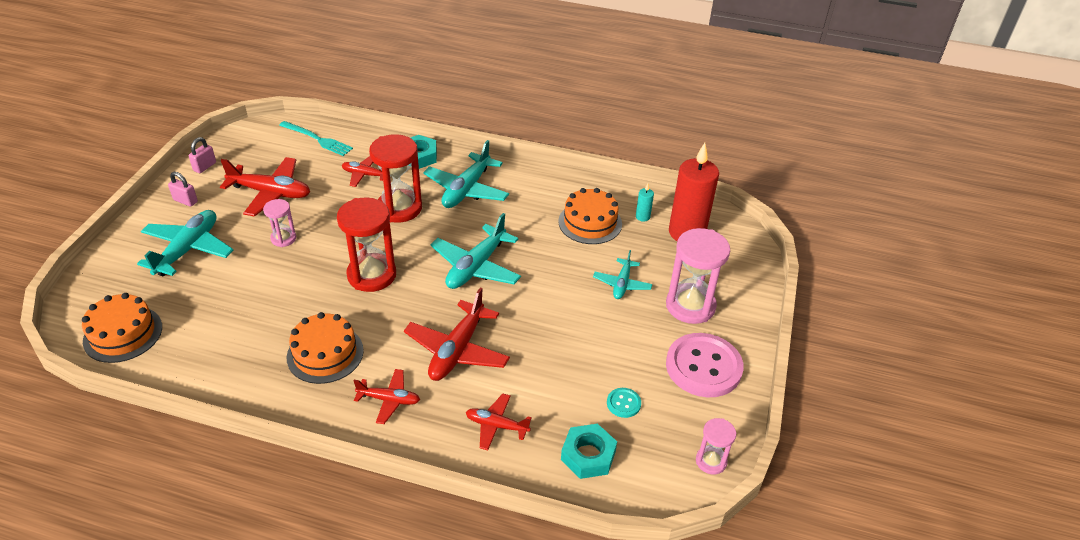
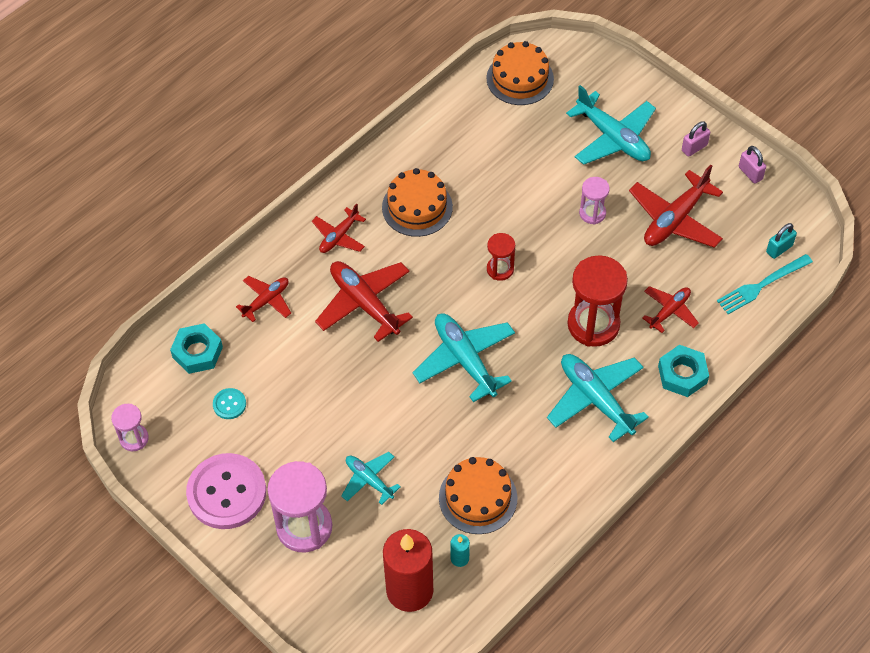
camera: 120 degrees right, 15 degrees up
(278, 138) = (779, 249): none -> turquoise padlock
(372, 275) = (500, 269): red hourglass -> red hourglass, size x0.53

